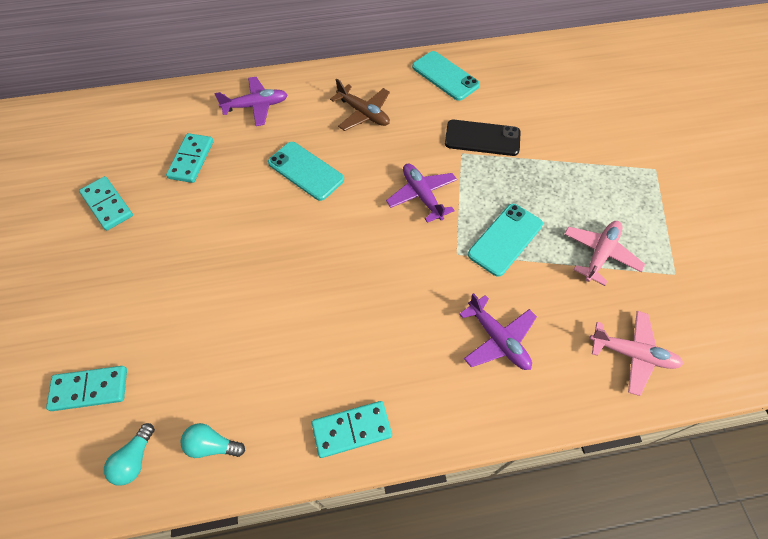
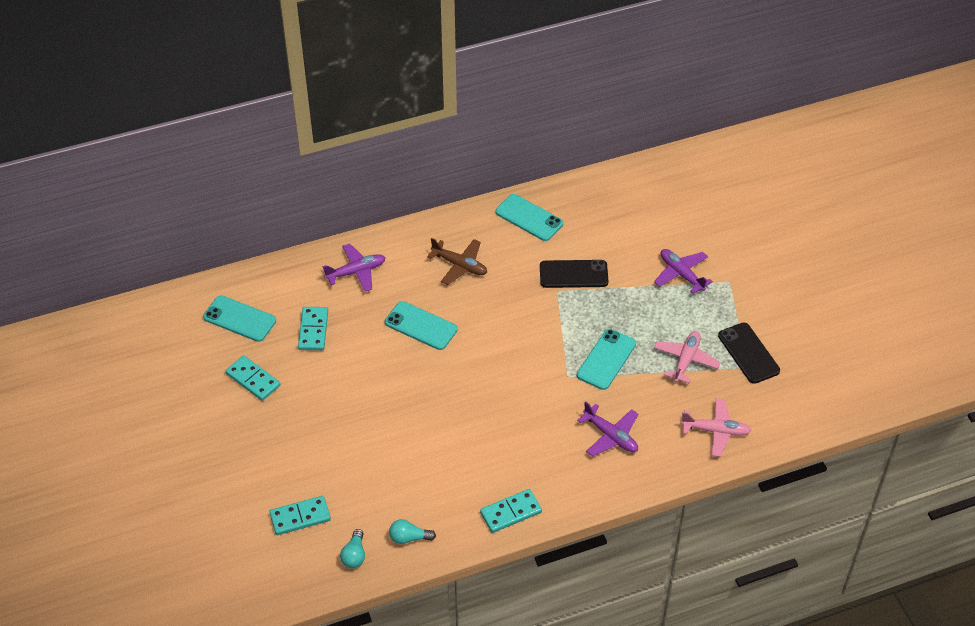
camera: 10 degrees left, 10 degrees down
(121, 137) = (239, 319): none -> turquoise phone
(422, 196) = (529, 333): purple plane -> purple plane (681, 274)
(677, 256) = (748, 353): none -> black phone

